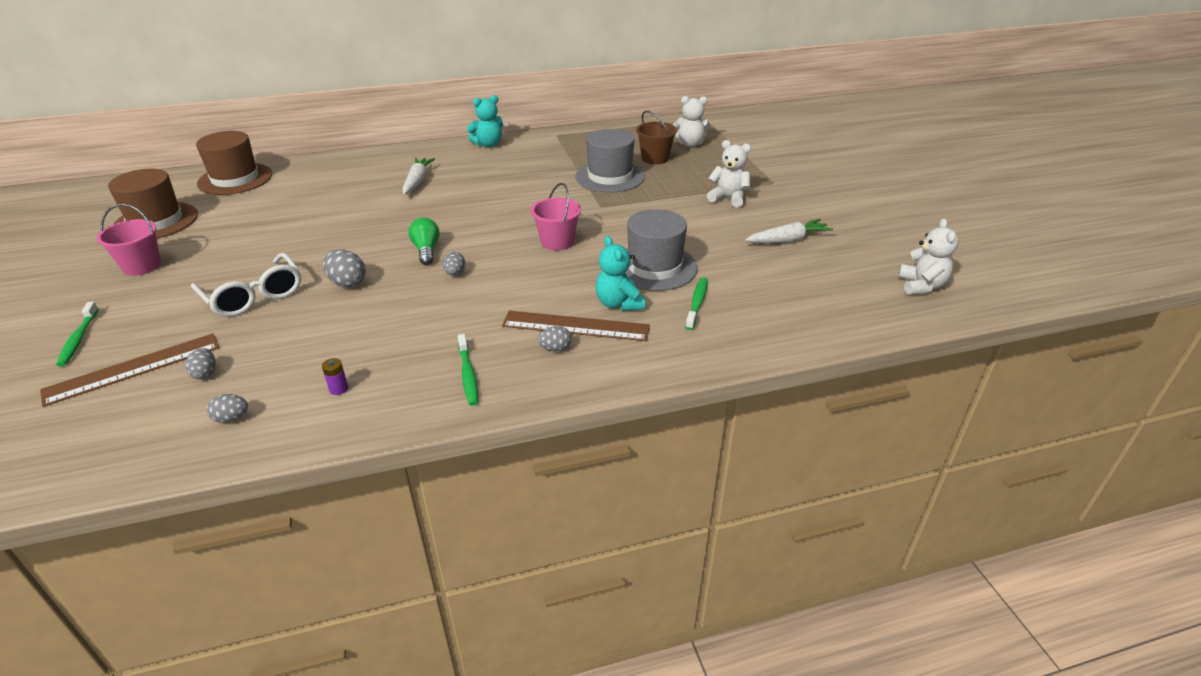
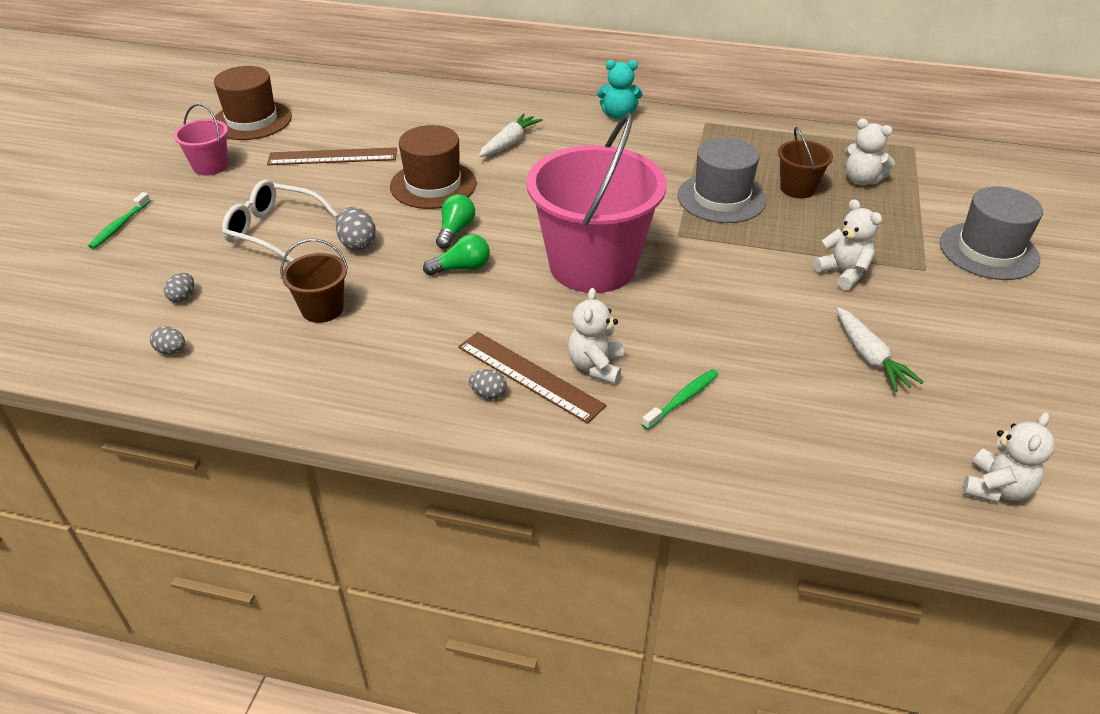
camera: 30 degrees right, 5 degrees up
(133, 368) = (137, 271): brown ruler -> brown ruler (332, 157)
(235, 179) = (347, 91): brown hat -> brown hat (433, 185)
(254, 296) = (273, 230): white glasses -> white glasses turned 120 degrees clockwise
(339, 389) = (270, 357): purple battery -> none
(357, 338) = (322, 309): none -> brown bucket
(455, 273) = (462, 268): grey egg -> green light bulb
(468, 374) = (386, 389): green toothbrush -> none
(557, 242) = (592, 265): pink bucket -> pink bucket, size x2.22
(618, 303) = (595, 366): turquoise teddy bear -> white teddy bear
(654, 267) = (673, 335): grey hat -> grey hat (988, 251)
(788, 240) = (870, 357): white carrot -> white carrot turned 60 degrees clockwise

